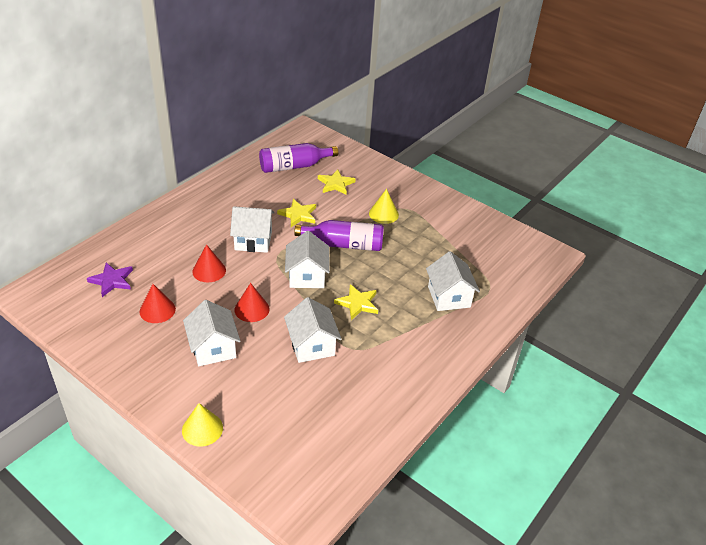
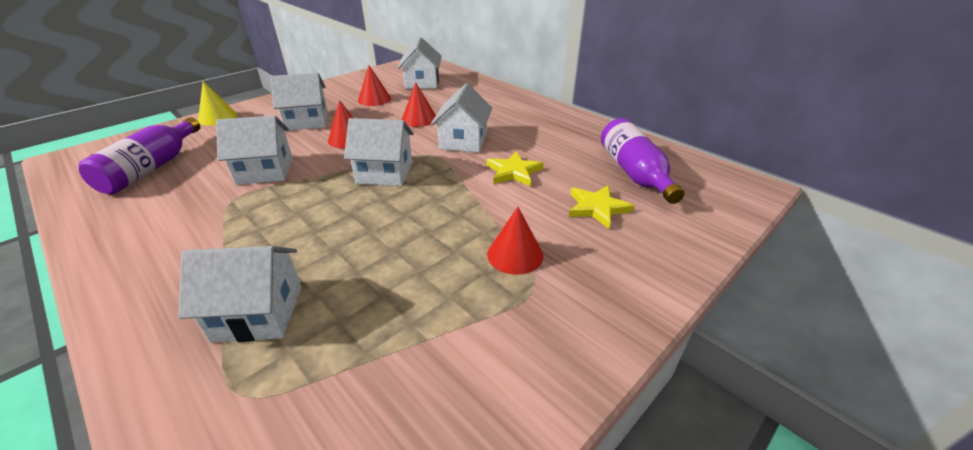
camera: 100 degrees right, 5 degrees down
(112, 280) = (422, 83): purple star -> white house
(344, 244) = (440, 205): purple bottle -> purple bottle (152, 168)
(357, 303) = (310, 208): yellow star -> none
(383, 214) = (515, 254): yellow cone -> red cone

